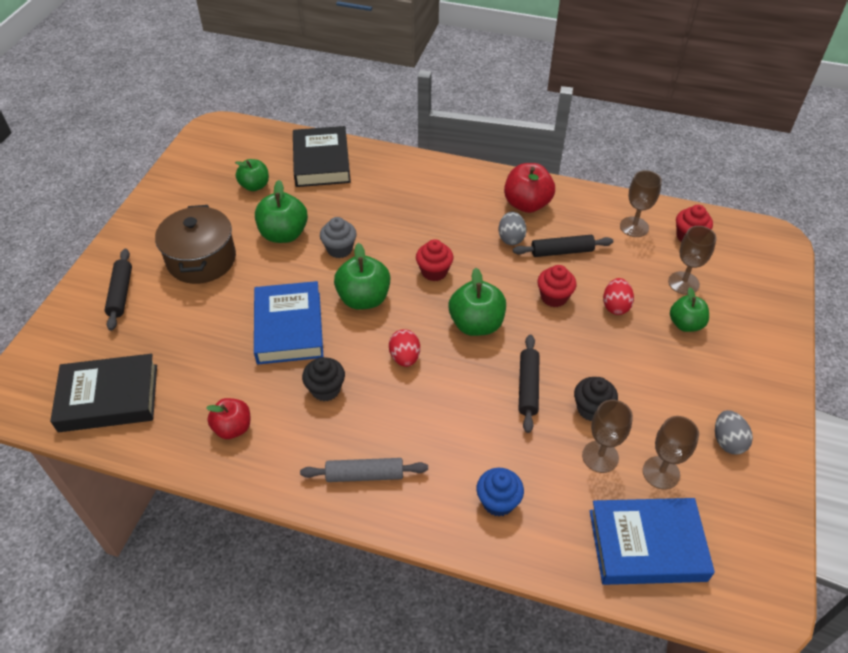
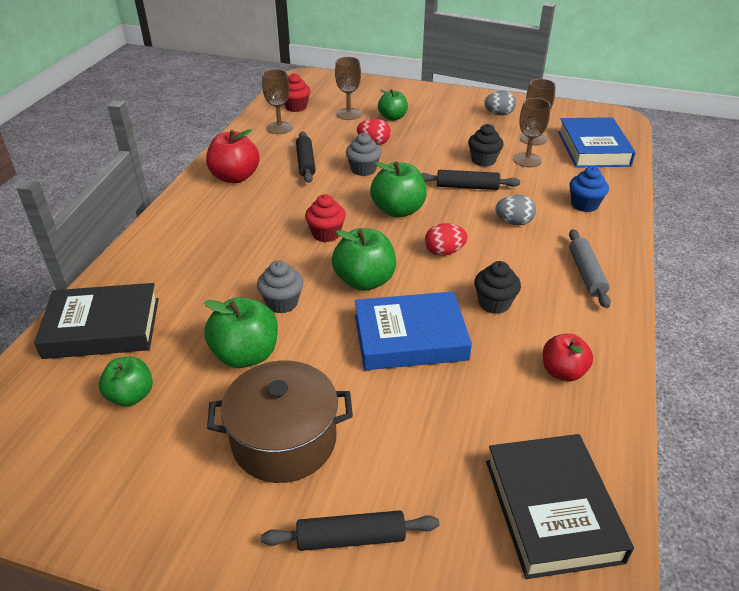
camera: 90 degrees left, 10 degrees down
(511, 238) = (283, 188): grey egg -> grey egg (514, 222)
(554, 297) = (363, 170): red cupcake -> grey cupcake

